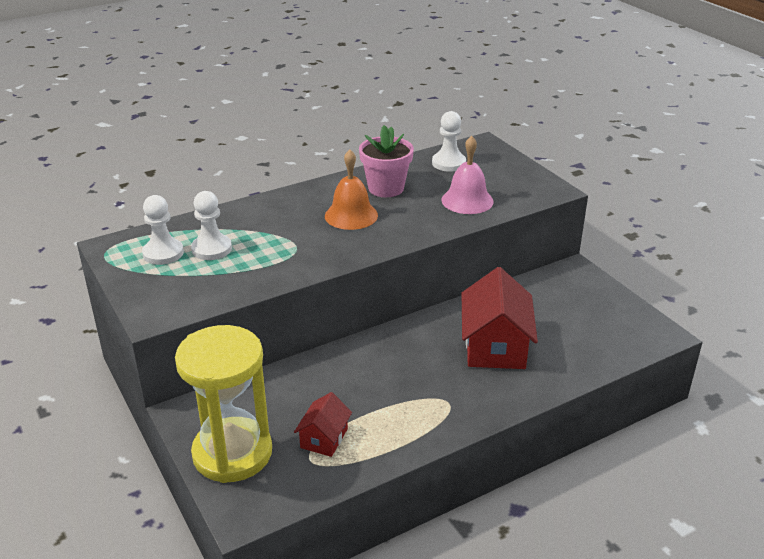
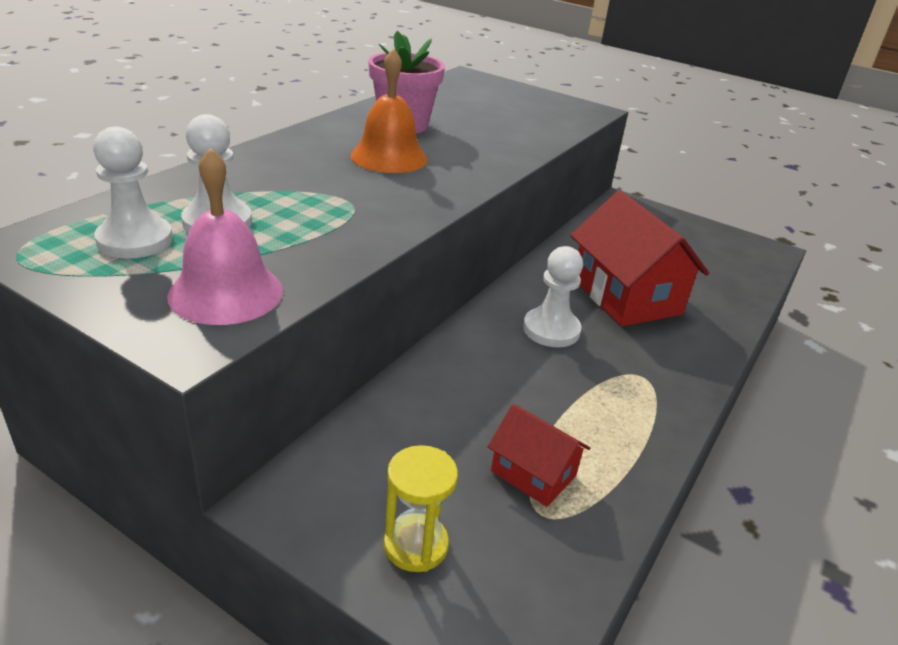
camera: 30 degrees left, 0 degrees up
(232, 453) = (416, 545): yellow hourglass -> yellow hourglass, size x0.45
(324, 438) = (533, 473): red house -> red house turned 45 degrees counterclockwise
(448, 163) = (451, 95): white pawn -> white pawn (551, 330)
(467, 200) = (513, 127): pink bell -> pink bell (226, 292)

